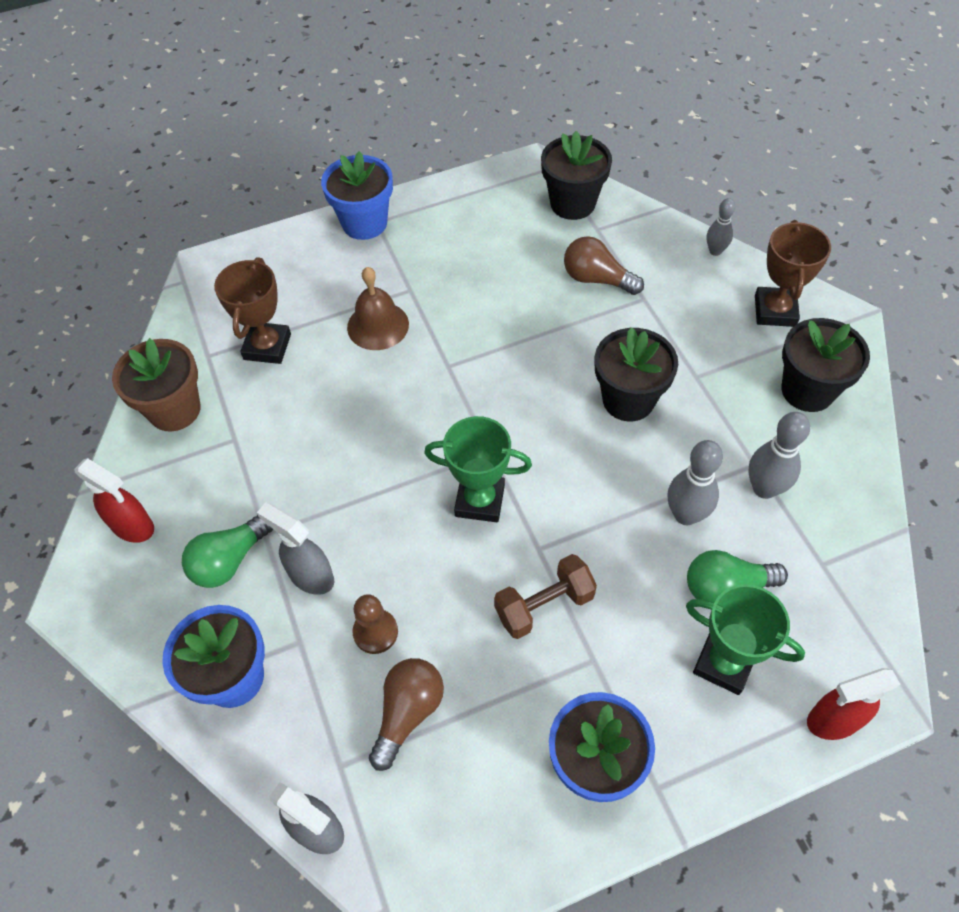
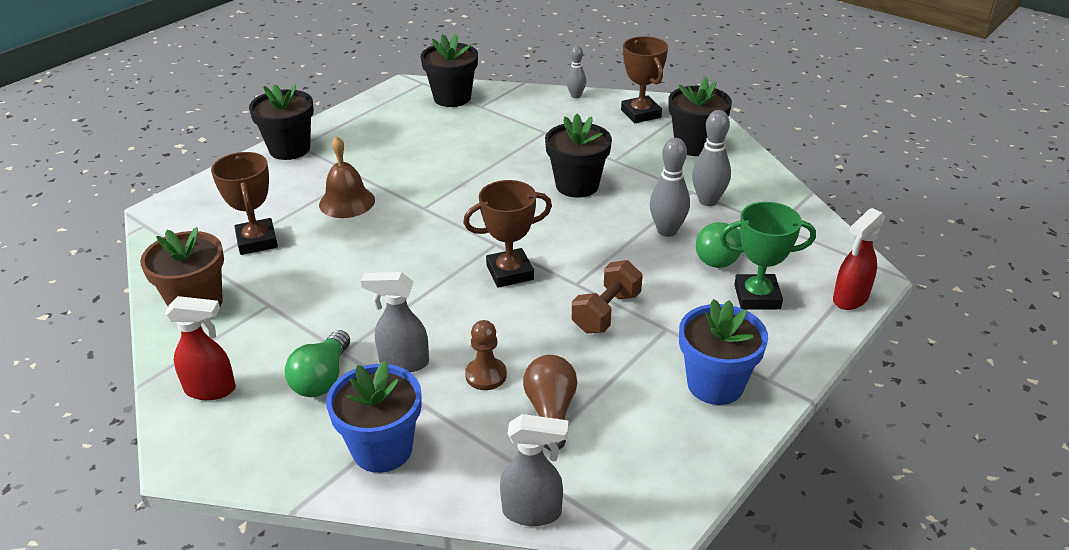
camera: 30 degrees left, 20 degrees down
(364, 223) = (289, 149): blue flower pot -> black flower pot
(480, 501) = (510, 272): green trophy -> brown trophy
(597, 279) = (502, 131): brown light bulb -> none

